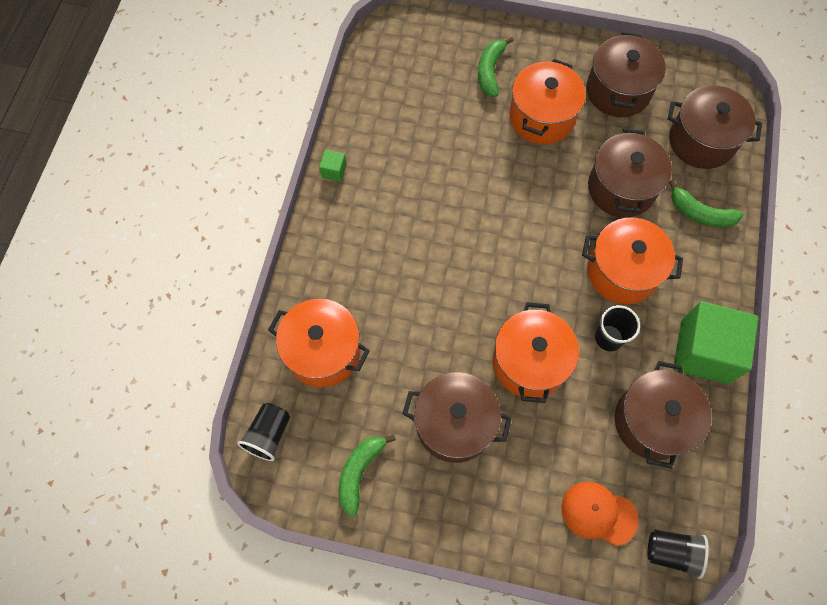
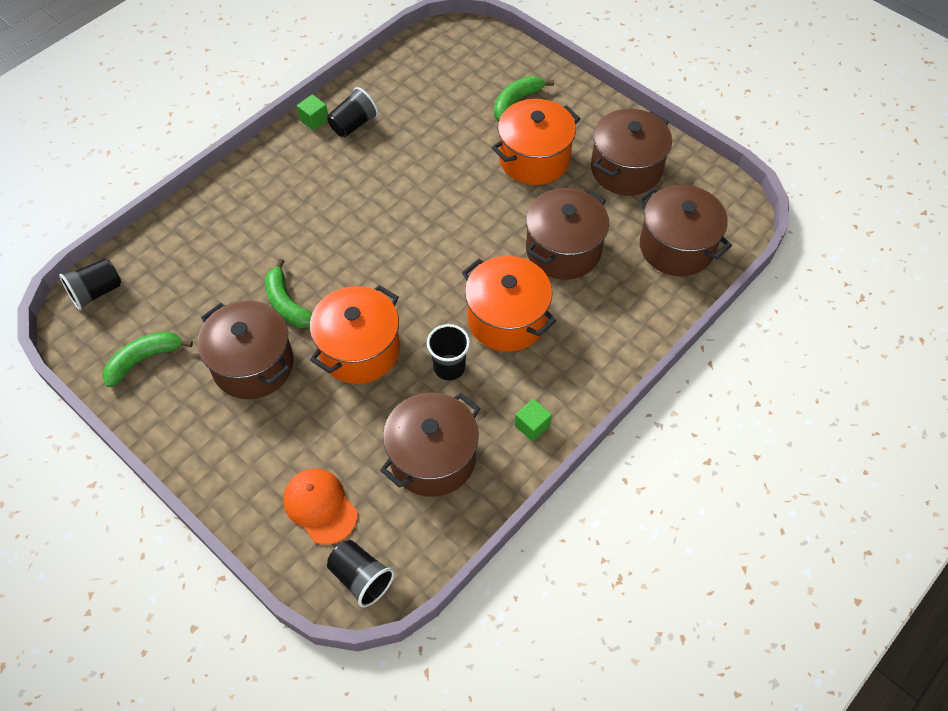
camera: 30 degrees right, 10 degrees down
(323, 352) = (191, 252): orange pot -> none
(371, 159) = (353, 124): none -> black cup
(700, 213) = (625, 307): green banana -> green banana (287, 304)
(704, 351) = (532, 426): green cube -> green cube, size x0.41

